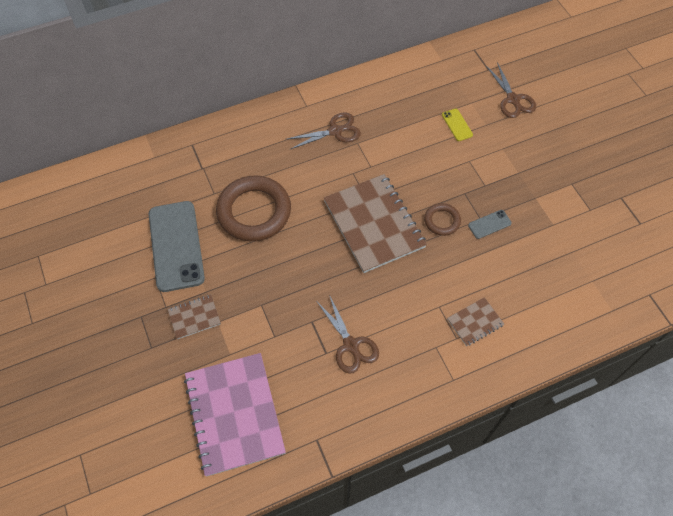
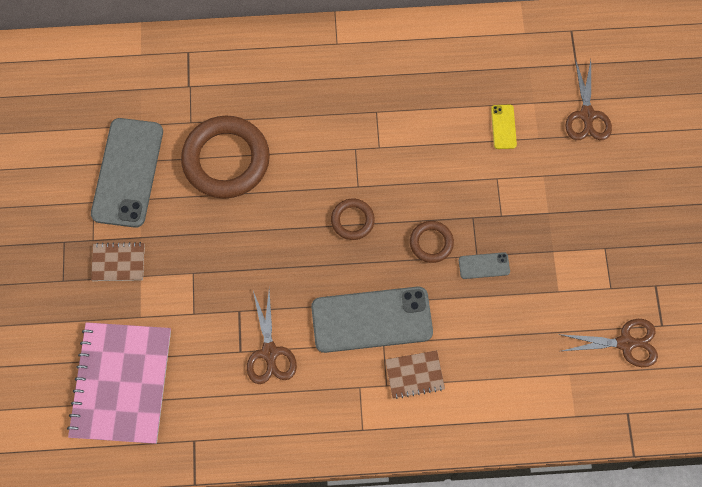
camera: 20 degrees right, 10 degrees up
(335, 131) = (356, 88): brown scissors -> brown scissors (625, 343)
(374, 224) = (352, 220): brown notebook -> brown ring
(422, 292) = (371, 319): none -> grey phone

